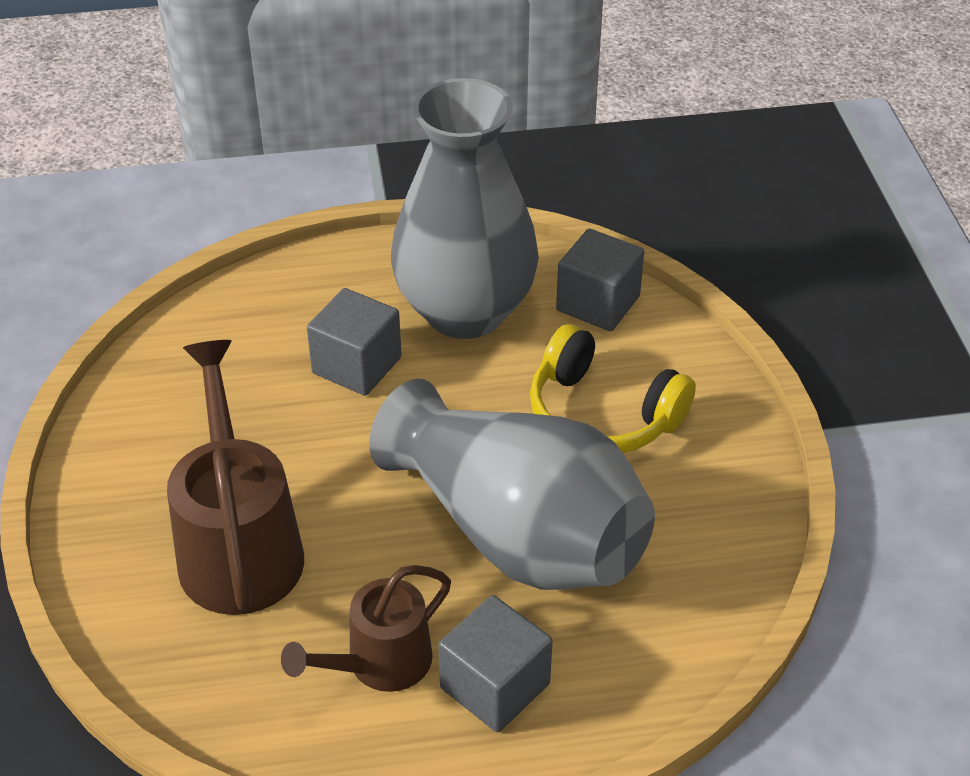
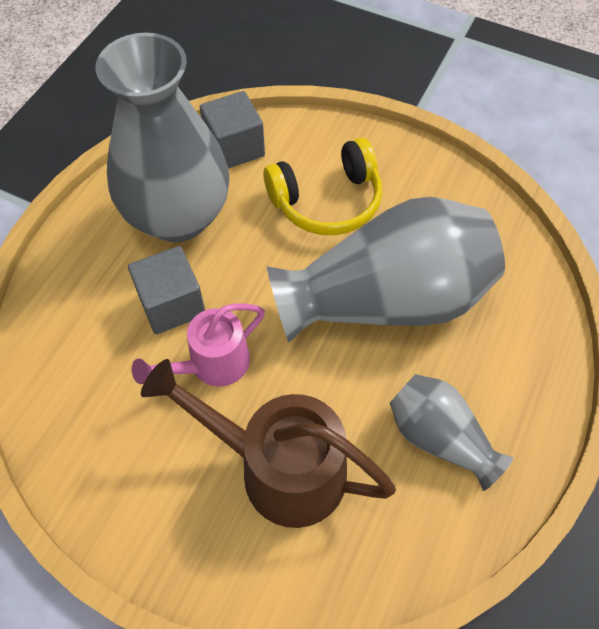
camera: 55 degrees left, 15 degrees up
(313, 432) = (211, 365): none -> pink watering can
(379, 664) = (439, 437): brown watering can -> grey vase
(495, 686) = (497, 382): grey cube -> none

